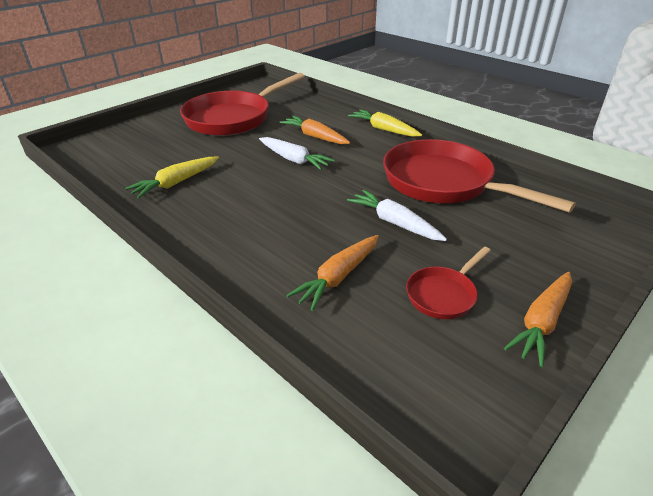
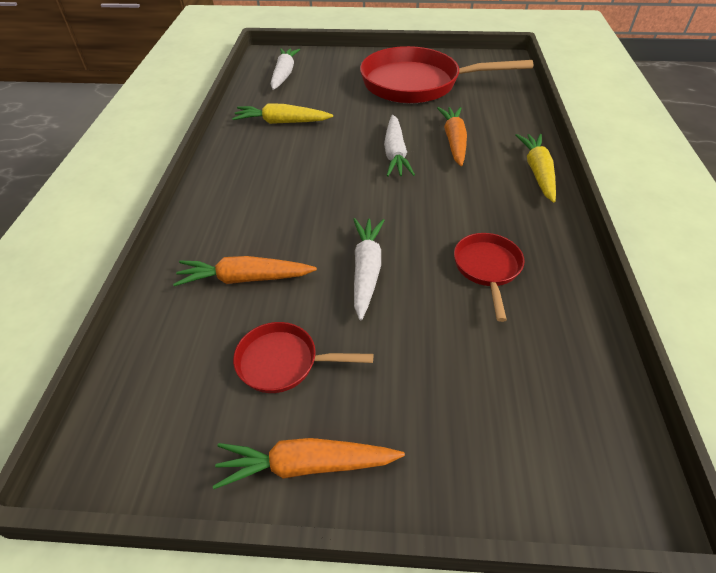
camera: 50 degrees right, 10 degrees up
(113, 155) = (284, 74): none -> white carrot
(443, 183) = (487, 268): red pan -> red pan, size x0.47

